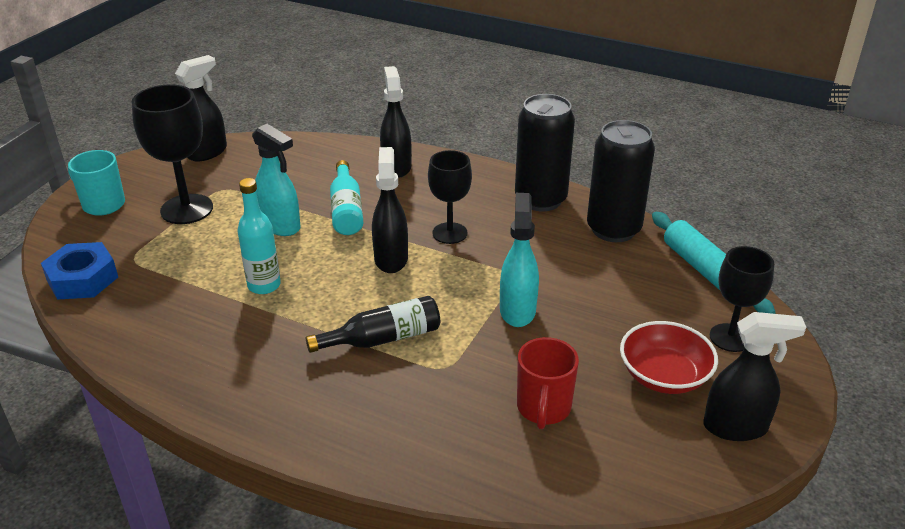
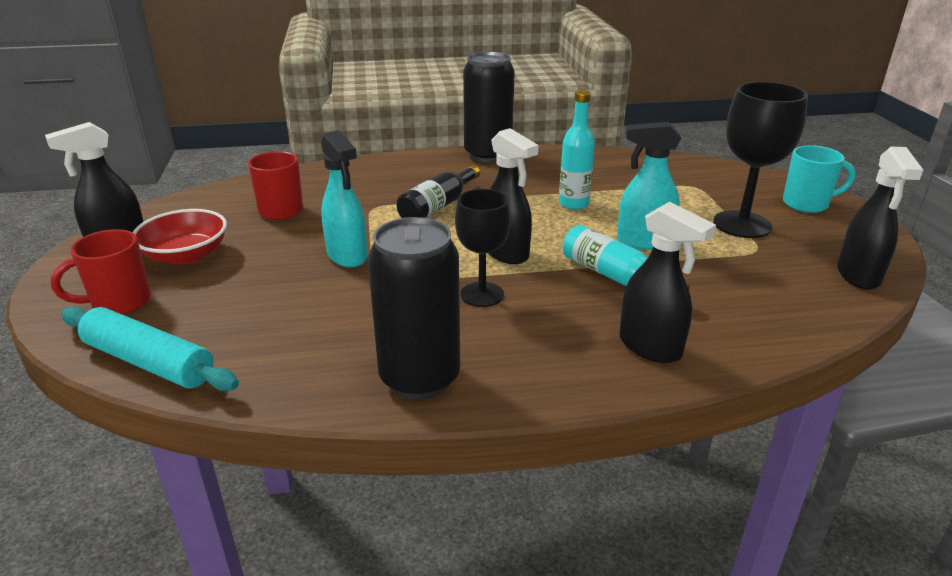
camera: 145 degrees right, 5 degrees down
(82, 279) = (696, 168): blue nut -> none
(613, 229) = (293, 373): black can -> black can (488, 155)
(730, 338) = (119, 303): black goblet -> red mug

